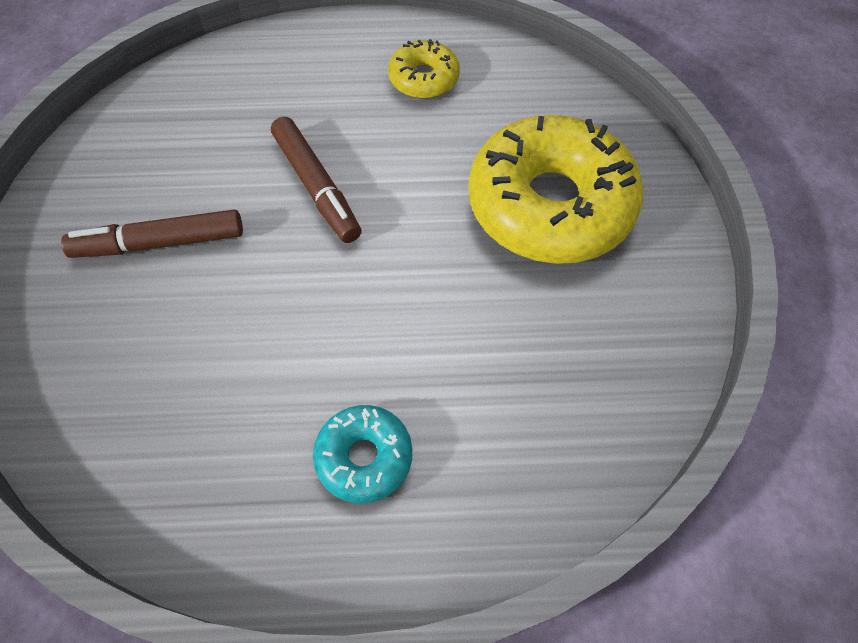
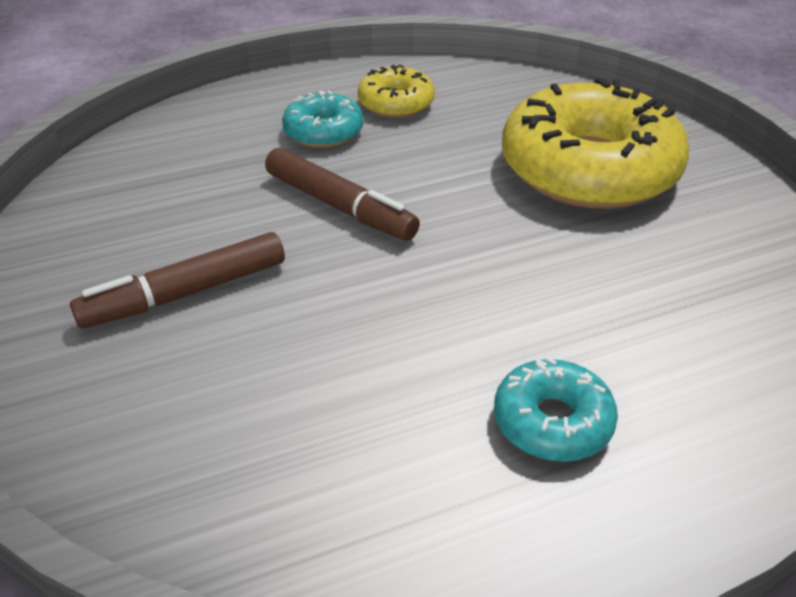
camera: 20 degrees left, 20 degrees down
(345, 97) = (323, 132): none -> turquoise donut

